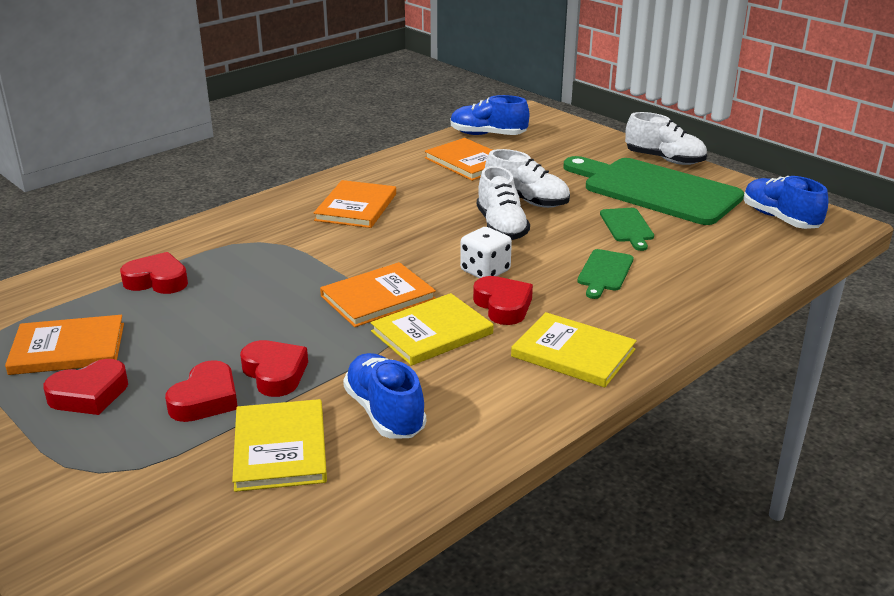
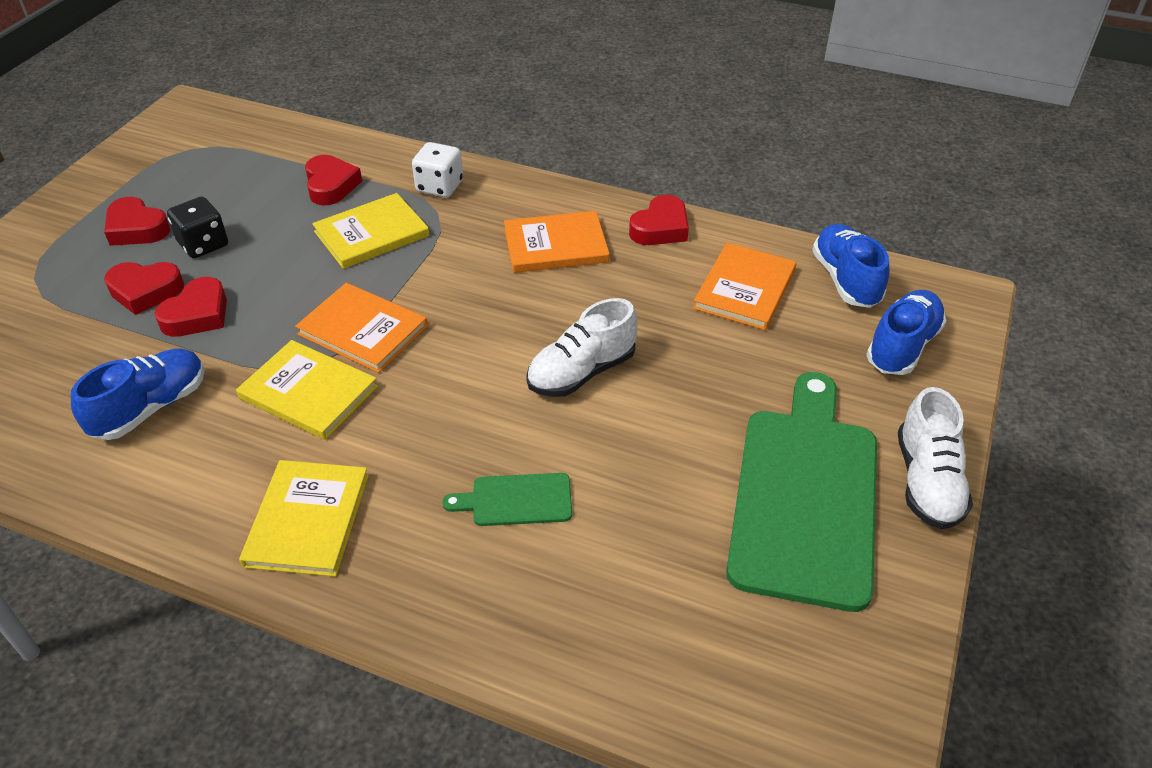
camera: 65 degrees right, 15 degrees up
(68, 348) = (201, 189): orange book -> none
(167, 358) = (203, 244): none -> black dice
(280, 448) = (81, 362): yellow book -> yellow book (371, 234)
(485, 271) = (462, 392): white dice -> white dice (439, 186)
(503, 306) = (388, 430): red heart -> red heart (660, 228)
(527, 201) = (670, 374): white shoe -> none
(627, 227) = (660, 492): green cutting board -> none
(780, 219) = (817, 676): blue shoe -> blue shoe (902, 346)

